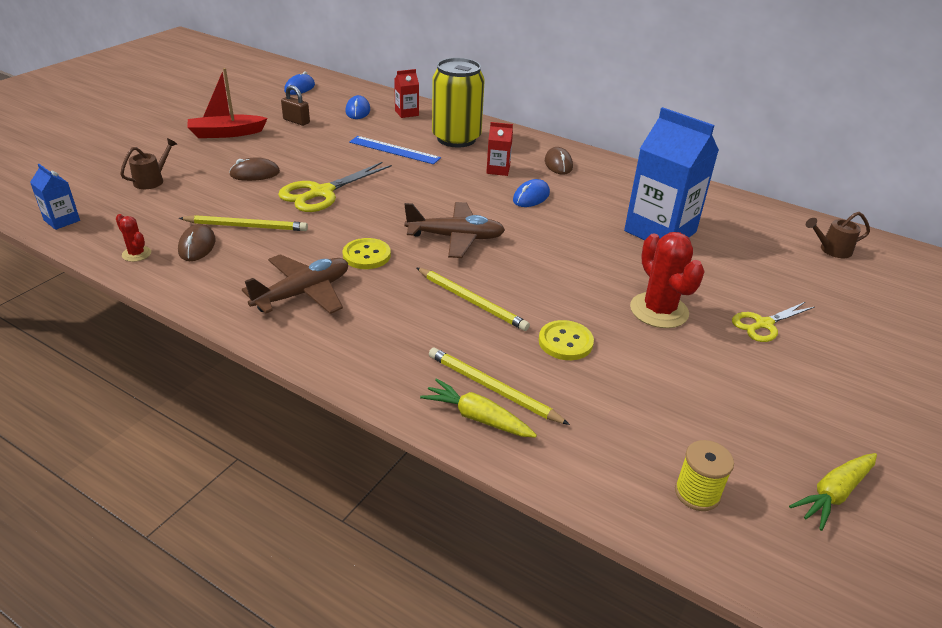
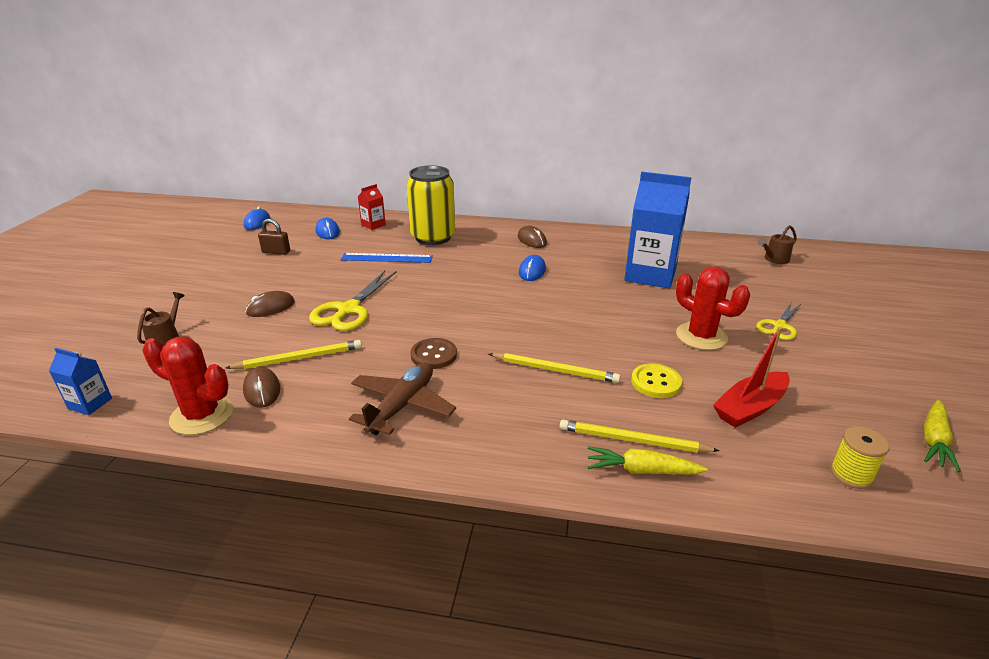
camera: 20 degrees left, 5 degrees down
(136, 254) = (202, 415): red cactus -> red cactus, size x1.99
(226, 133) = (214, 277): red boat -> red boat (750, 408)
(366, 255) = (433, 355): yellow button -> brown button
(455, 237) = (498, 319): brown plane -> none
(498, 170) = (488, 255): red carton -> none

